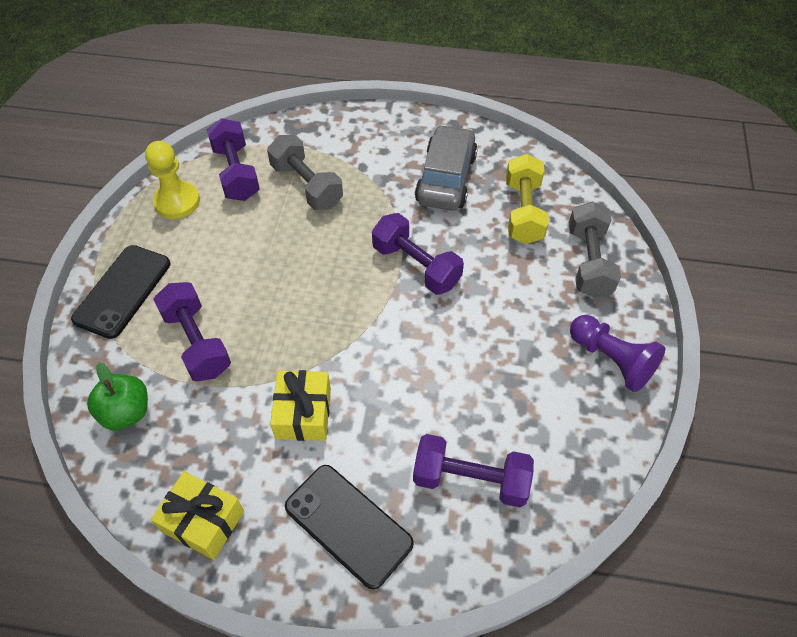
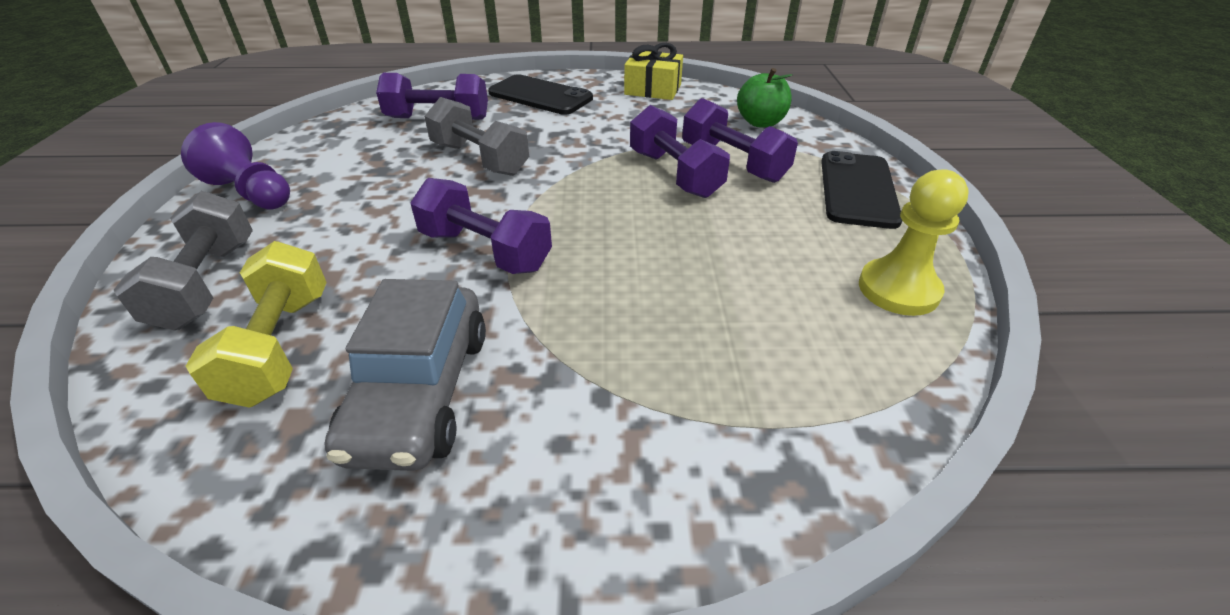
camera: 170 degrees right, 15 degrees down
(236, 173) = (843, 349): purple dumbbell -> purple dumbbell (674, 174)
(303, 413) = (596, 135): yellow gift -> none
(307, 185) = (697, 342): grey dumbbell -> grey dumbbell (480, 159)

